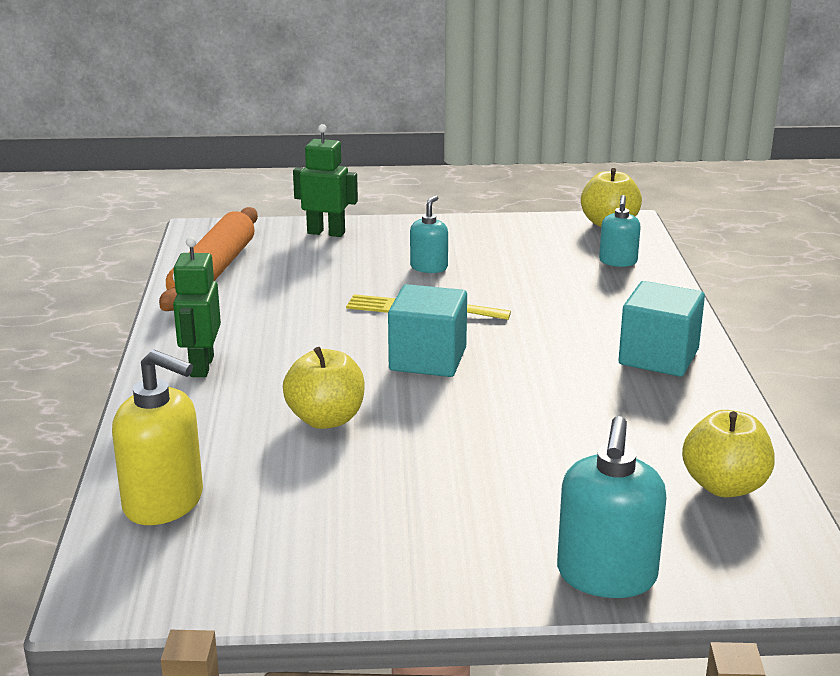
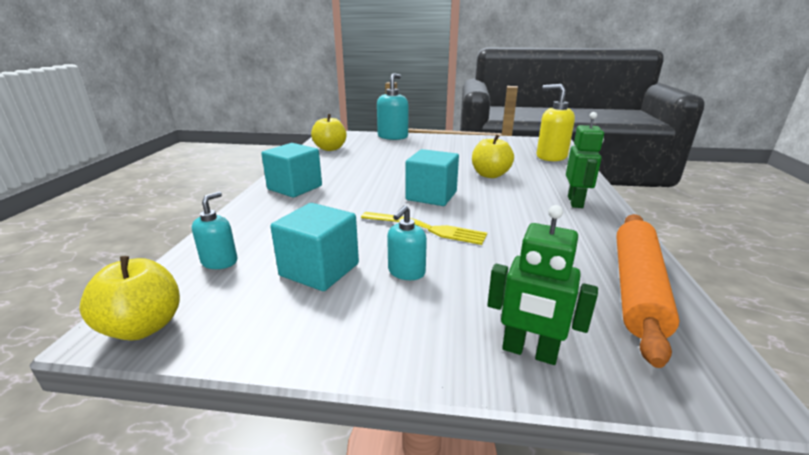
camera: 170 degrees left, 0 degrees up
(513, 263) = (319, 270): none -> turquoise cube

